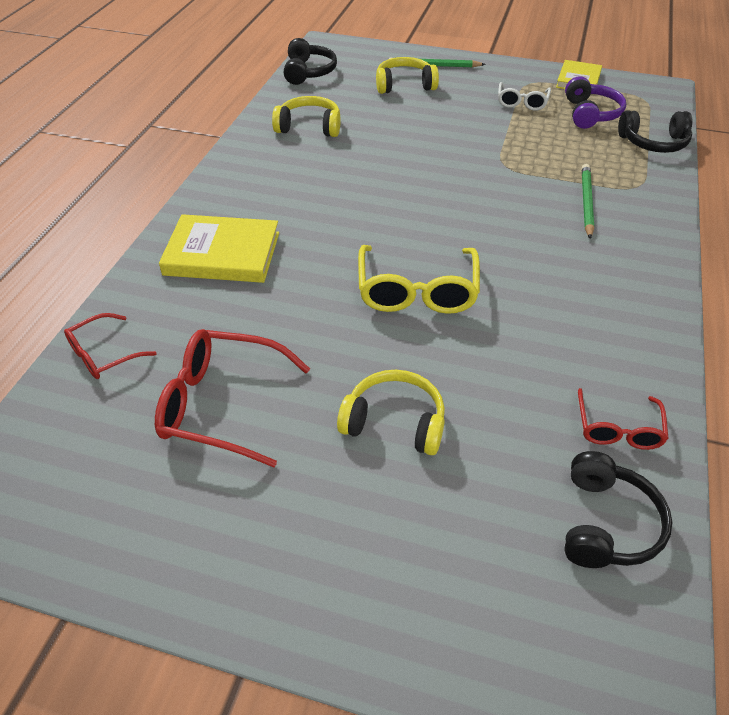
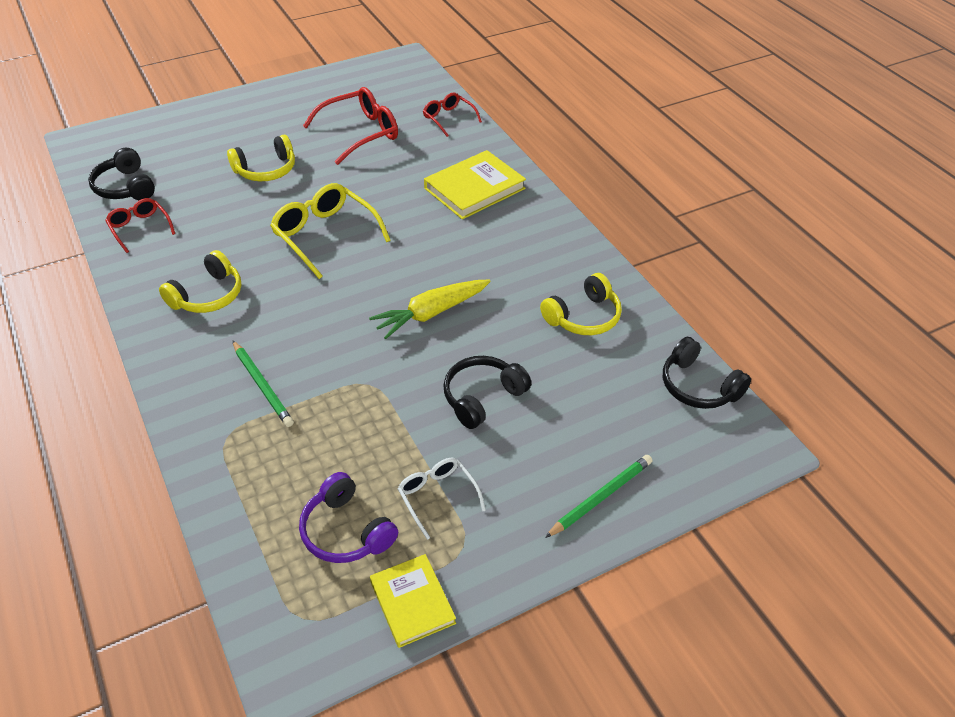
camera: 135 degrees right, 0 degrees up
(103, 355) = (448, 118): red glasses -> red glasses turned 45 degrees counterclockwise
(404, 85) = (585, 435): yellow headphones -> yellow headphones (207, 295)
(407, 181) = (431, 313): none -> yellow carrot
(653, 142) = (243, 524): black headphones -> black headphones (482, 397)

